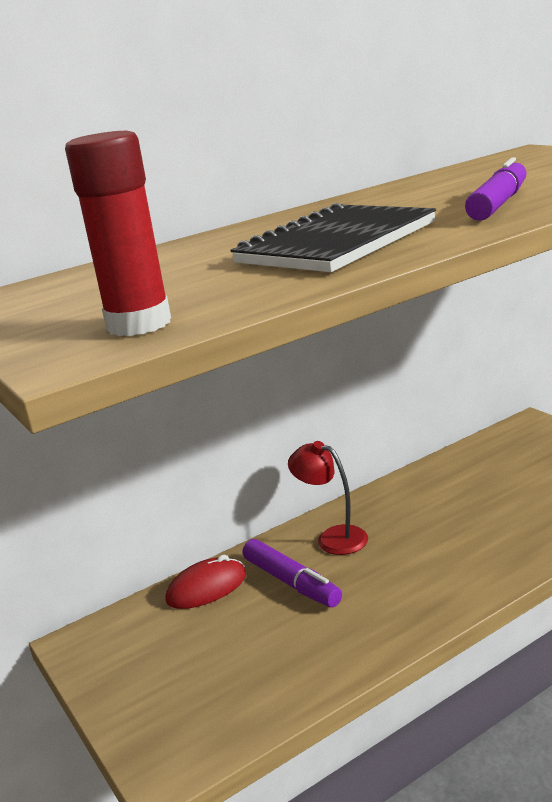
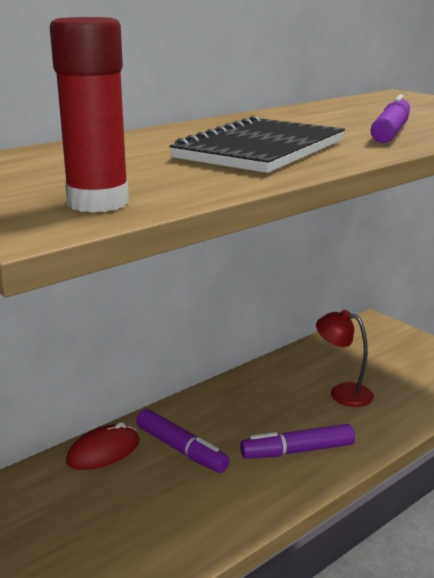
camera: 10 degrees left, 0 degrees up
(333, 537) = (214, 411): red lamp -> red lamp (342, 393)
(424, 580) = (298, 451): none -> purple marker

